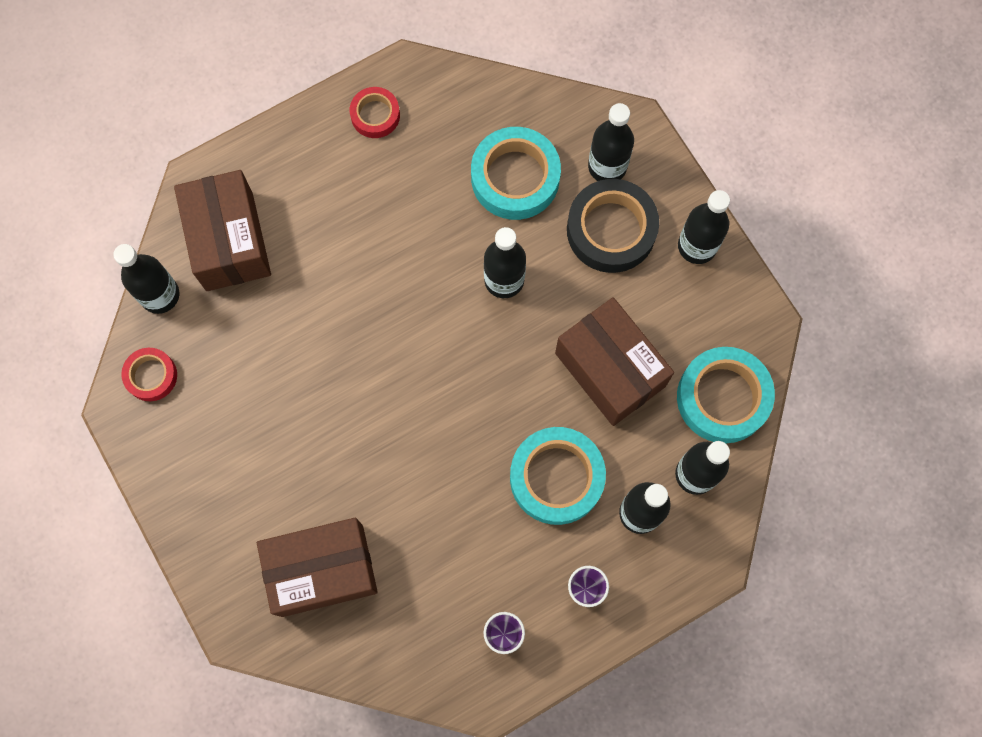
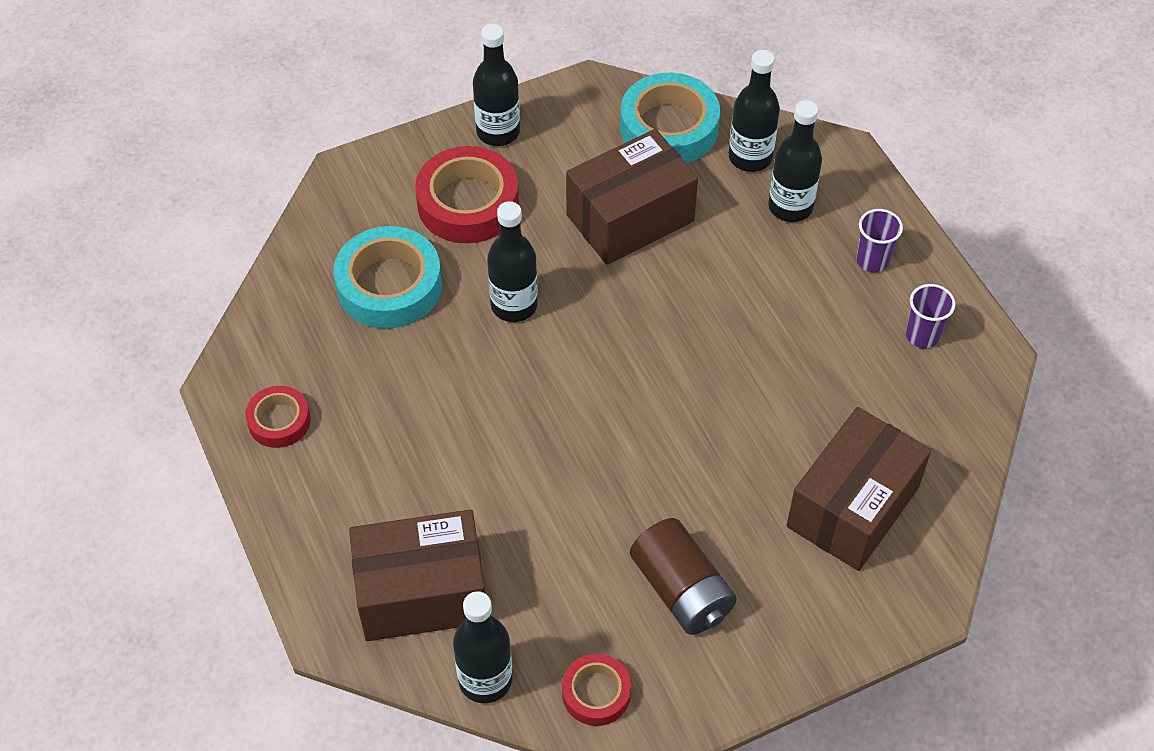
camera: 85 degrees left, 20 degrees down
(239, 434) = (681, 590): none -> brown battery
(322, 570) = (852, 507): brown box -> brown box turned 45 degrees clockwise
(556, 477) = (749, 275): turquoise tape -> none
(607, 166) = (391, 200): black bottle -> none
(611, 230) = (468, 203): black tape -> red tape

